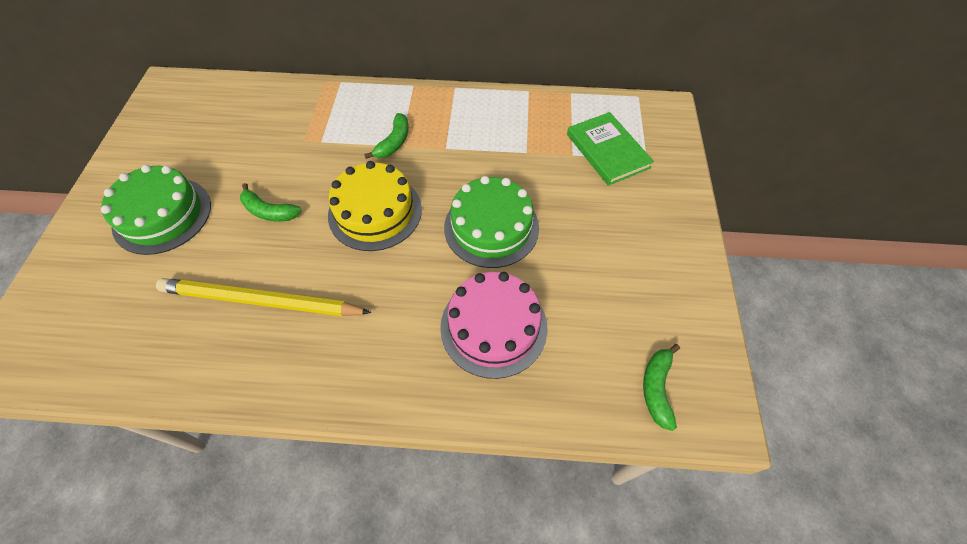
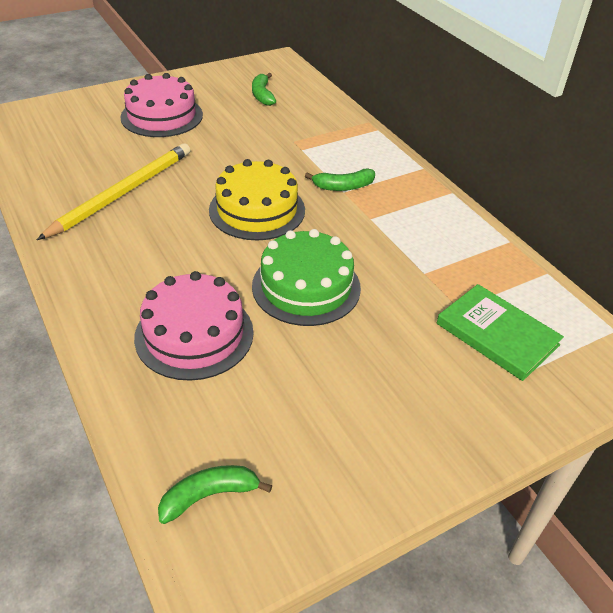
camera: 55 degrees right, 15 degrees down
(162, 215) = (162, 116): green cake -> pink cake
(261, 301) = (123, 193): yellow pencil -> yellow pencil turned 60 degrees clockwise
(269, 211) = (207, 158): green banana -> green banana (262, 95)
(607, 151) = (497, 334): green book -> green book turned 75 degrees counterclockwise

